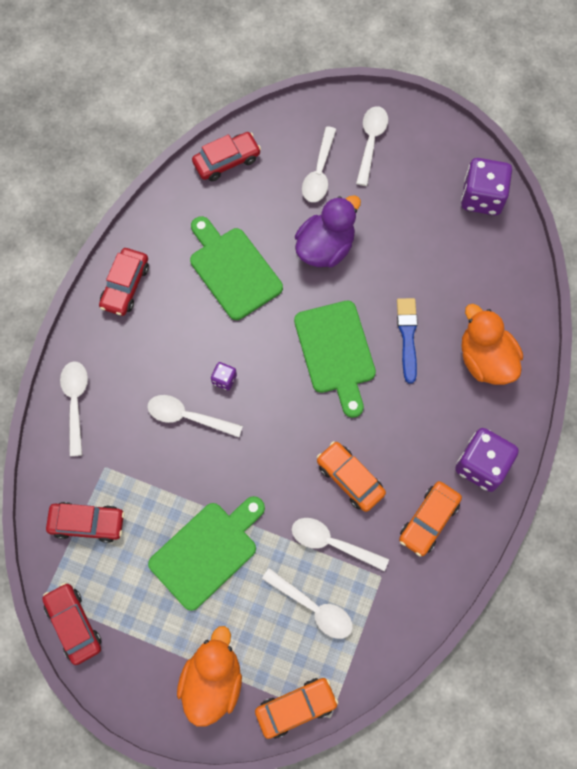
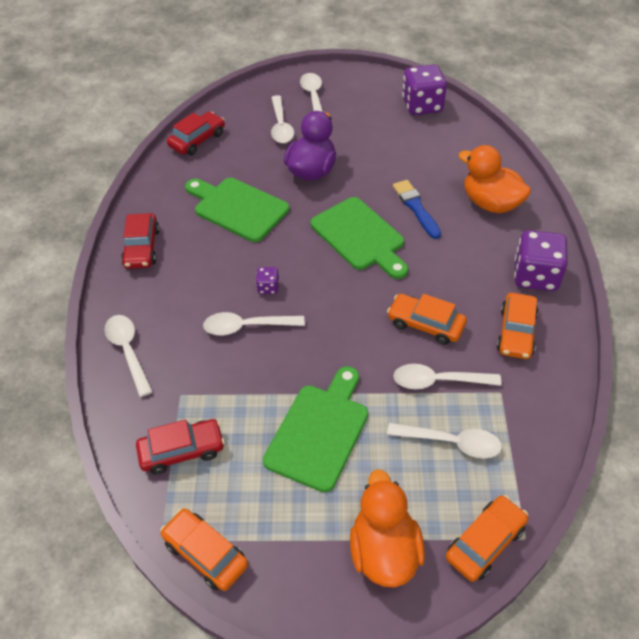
camera: 20 degrees left, 20 degrees down
(74, 624) = (205, 553): red car -> orange car

